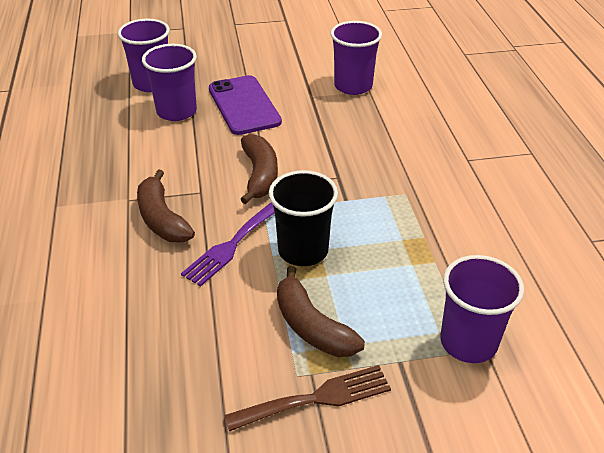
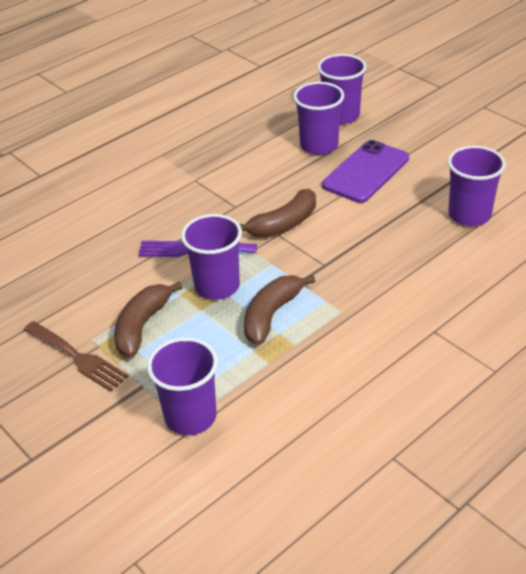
camera: 60 degrees right, 0 degrees up
(162, 218) = (189, 204): brown banana -> brown banana (271, 315)
(303, 250) = (217, 286): black cup -> purple cup

